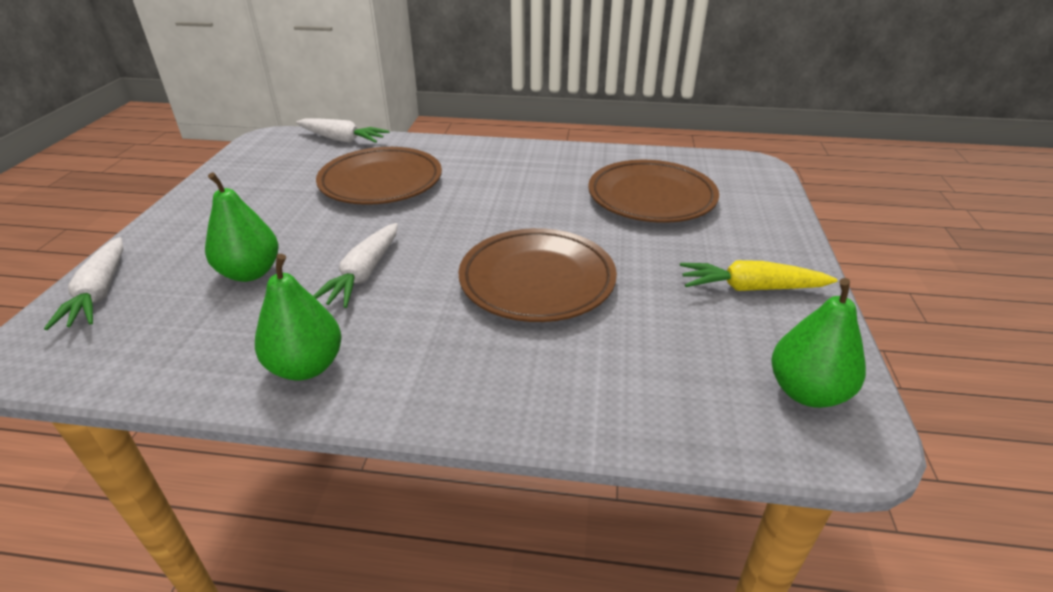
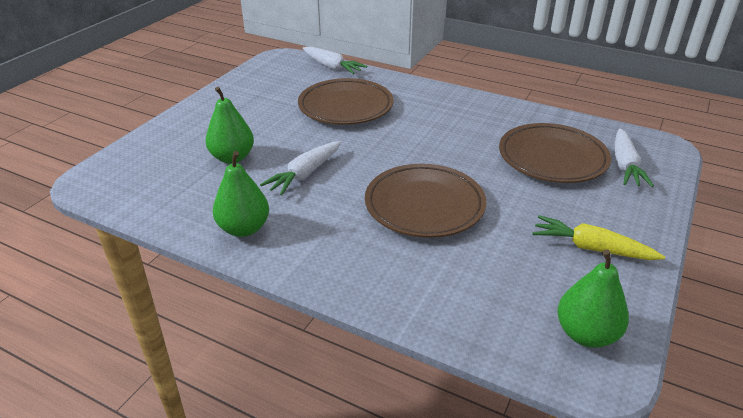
camera: 20 degrees right, 0 degrees up
(100, 292) = (139, 152): white carrot -> white carrot (625, 165)

